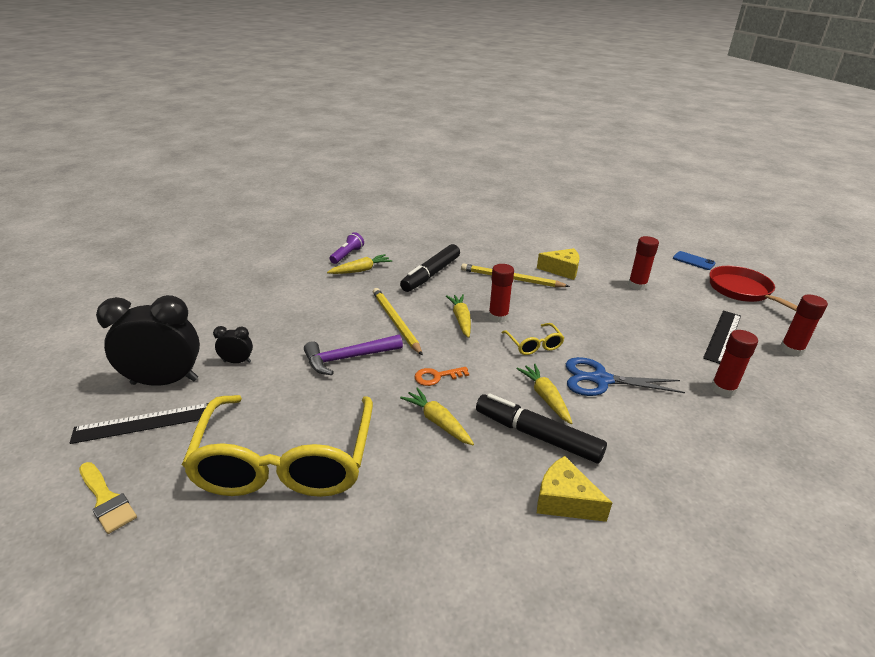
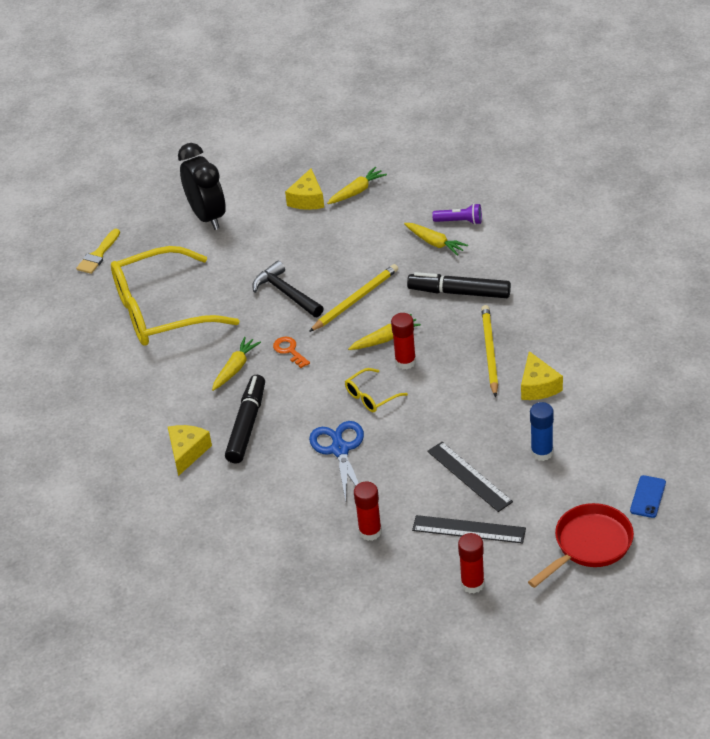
camera: 75 degrees right, 10 degrees up
(143, 423) = (163, 231): black ruler -> black ruler (469, 476)
(226, 314) = (307, 199): none -> yellow cheese
(237, 362) = (248, 238): black clock -> none
(348, 358) = (286, 293): purple hammer -> black hammer
(545, 397) = (296, 420): yellow carrot -> yellow carrot (357, 191)
(637, 285) = (542, 452): red glue stick -> blue glue stick

